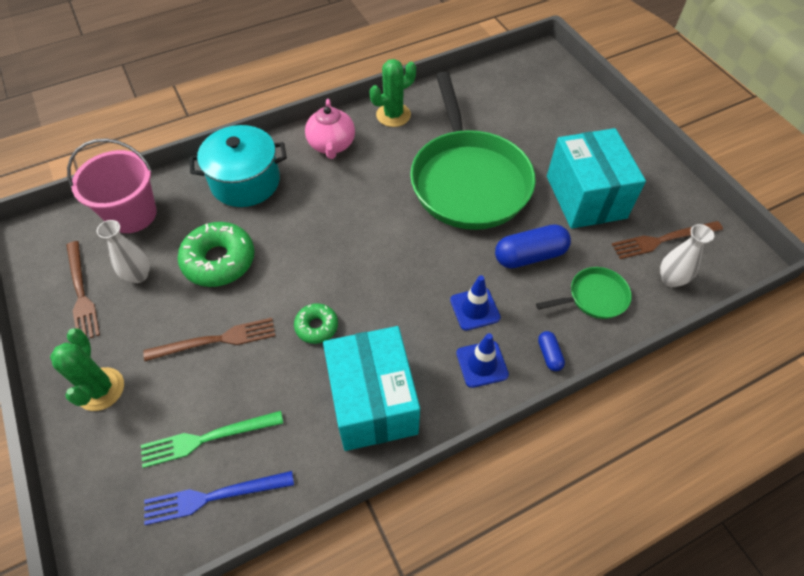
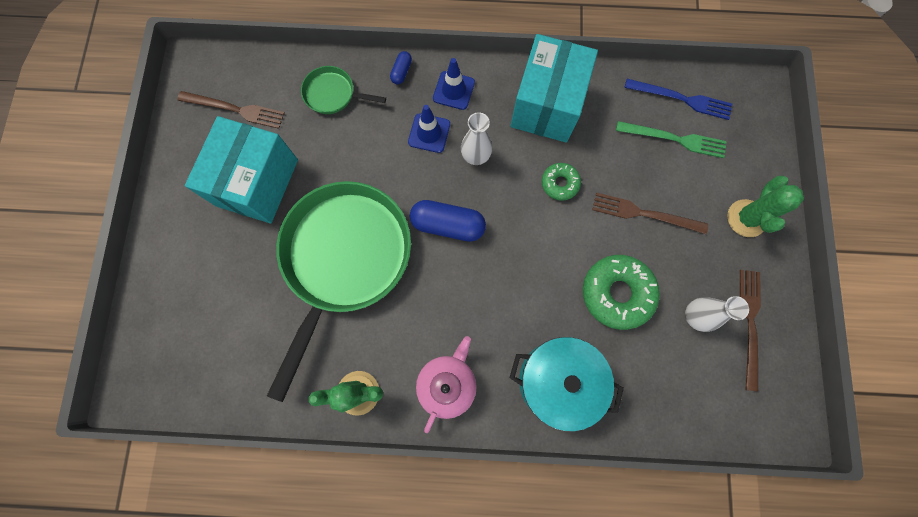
camera: 150 degrees left, 20 degrees up
(132, 214) = (685, 399): pink bucket -> none
(530, 255) = (351, 154): blue capsule -> blue capsule (448, 225)
(671, 279) = (263, 77): white vase -> white vase (475, 156)

